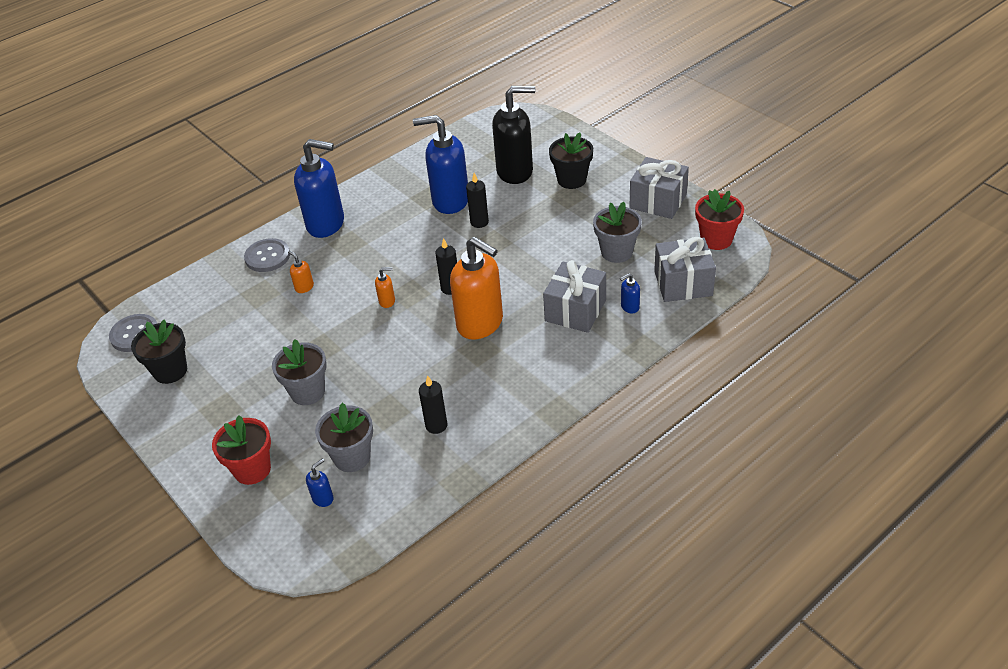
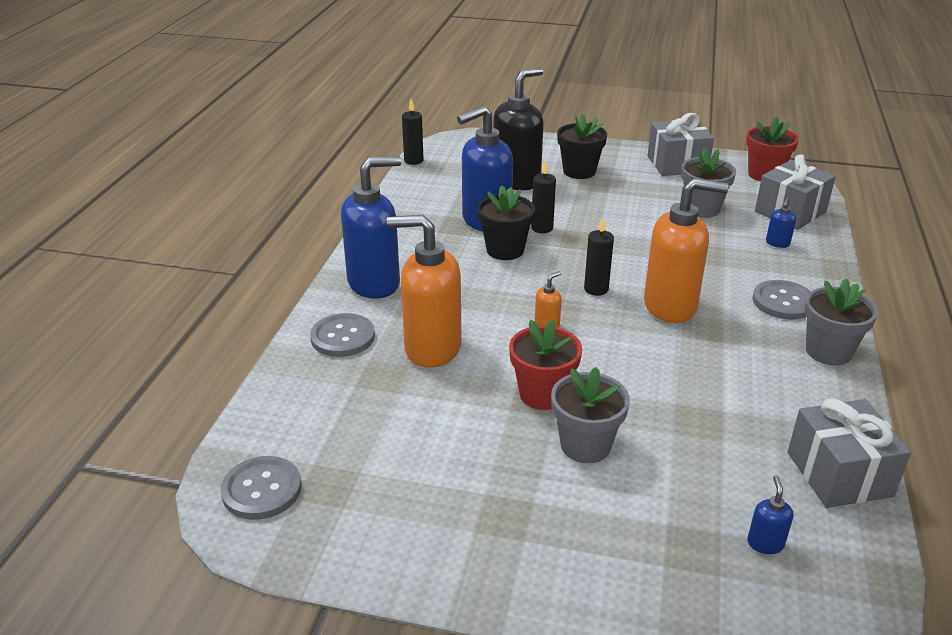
camera: 40 degrees left, 10 degrees down
(170, 371) = (373, 507): black flower pot -> black flower pot (505, 250)
(252, 469) = (639, 560): red flower pot -> red flower pot (542, 394)
(304, 287) = (432, 348): orange soap dispenser -> orange soap dispenser, size x2.47
(352, 457) = (731, 484): grey flower pot -> grey flower pot (828, 351)
(436, 425) = (767, 410): black candle -> black candle (413, 161)
(561, 356) = (783, 302): none -> grey button
(575, 310) = (738, 263): grey gift -> grey gift (839, 474)

